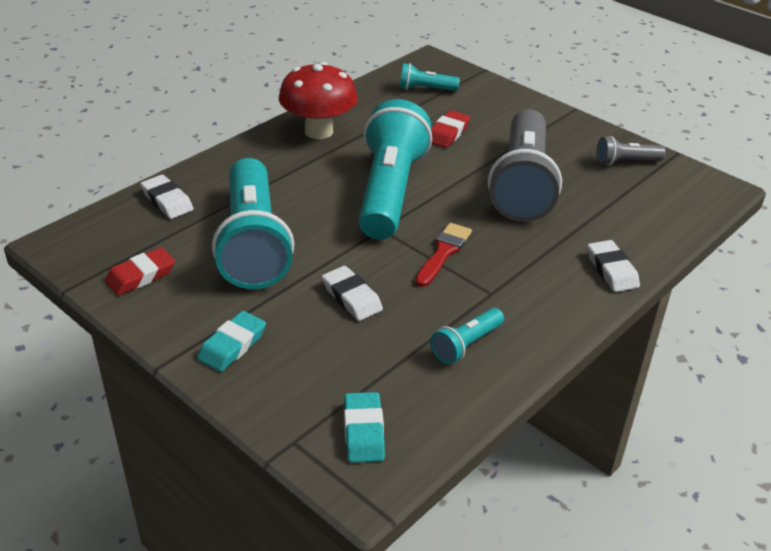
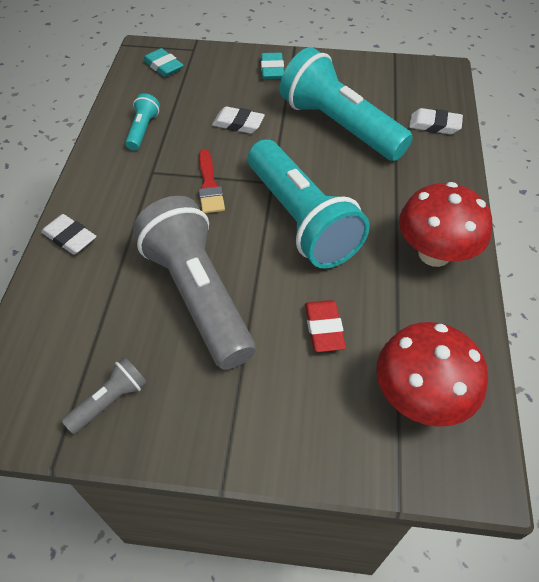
camera: 145 degrees right, 15 degrees up
(141, 276) = (370, 77): red eraser -> none
(425, 89) = (419, 397): turquoise flashlight -> red mushroom

